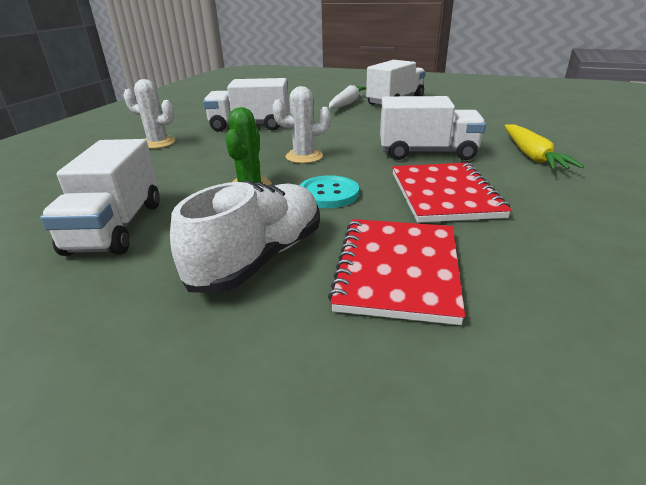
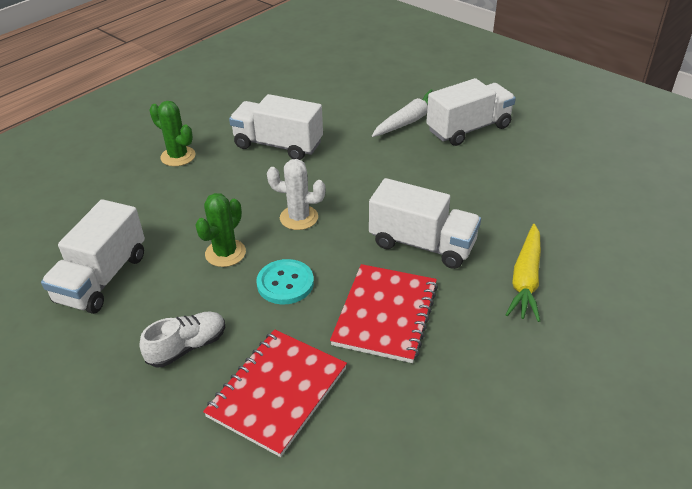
camera: 20 degrees right, 10 degrees up
(158, 143) = (178, 156): white cactus -> green cactus
(259, 258) = (187, 347): white shoe -> white shoe, size x0.61

